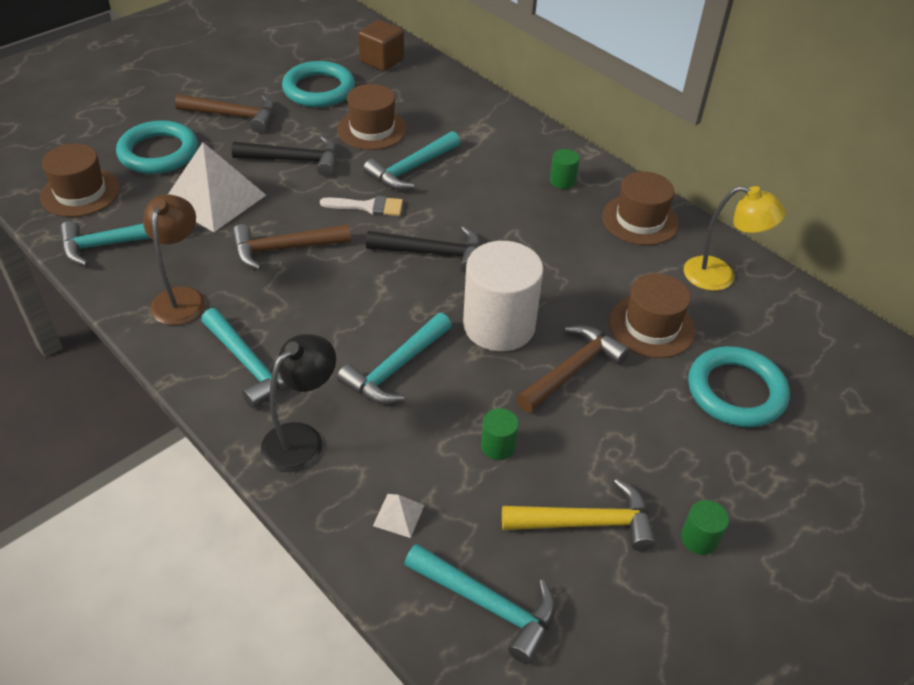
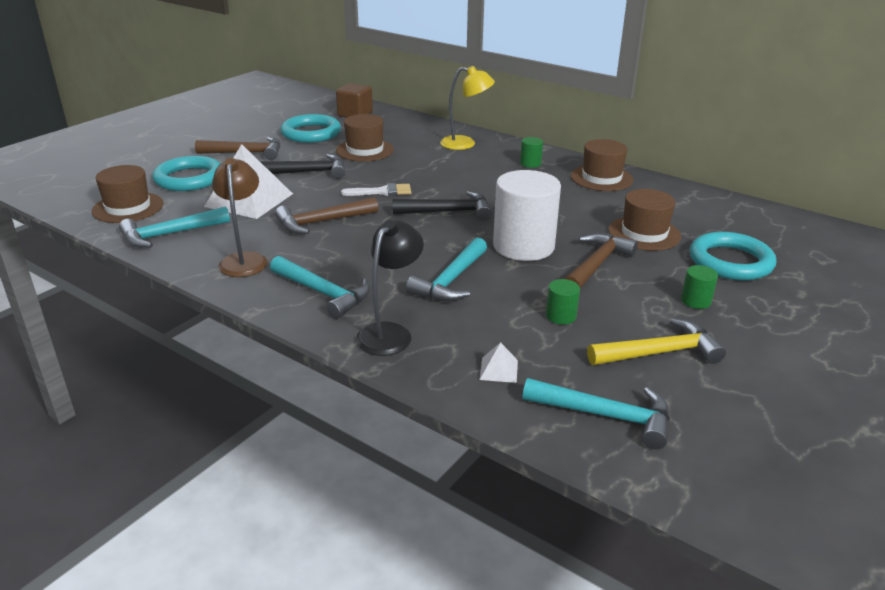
camera: 10 degrees left, 15 degrees down
(411, 169) = (407, 168): turquoise hammer -> none
(699, 538) = (755, 350): green cylinder -> green cylinder (695, 301)
(720, 276) = (679, 201): yellow lamp -> yellow lamp (465, 144)

